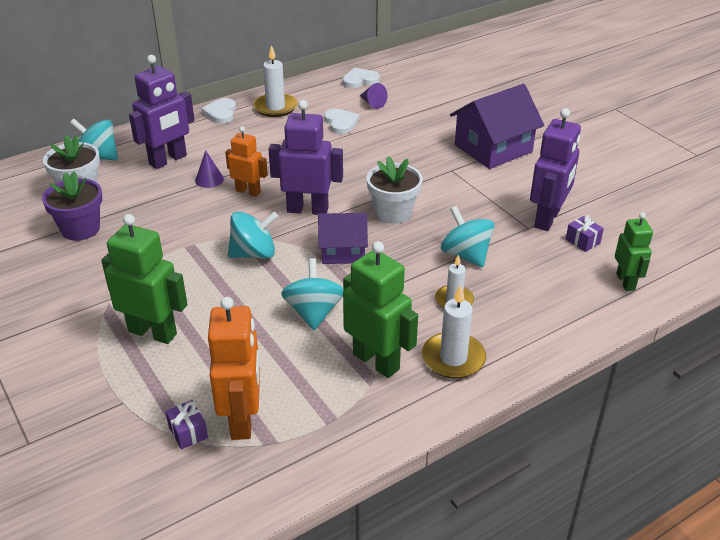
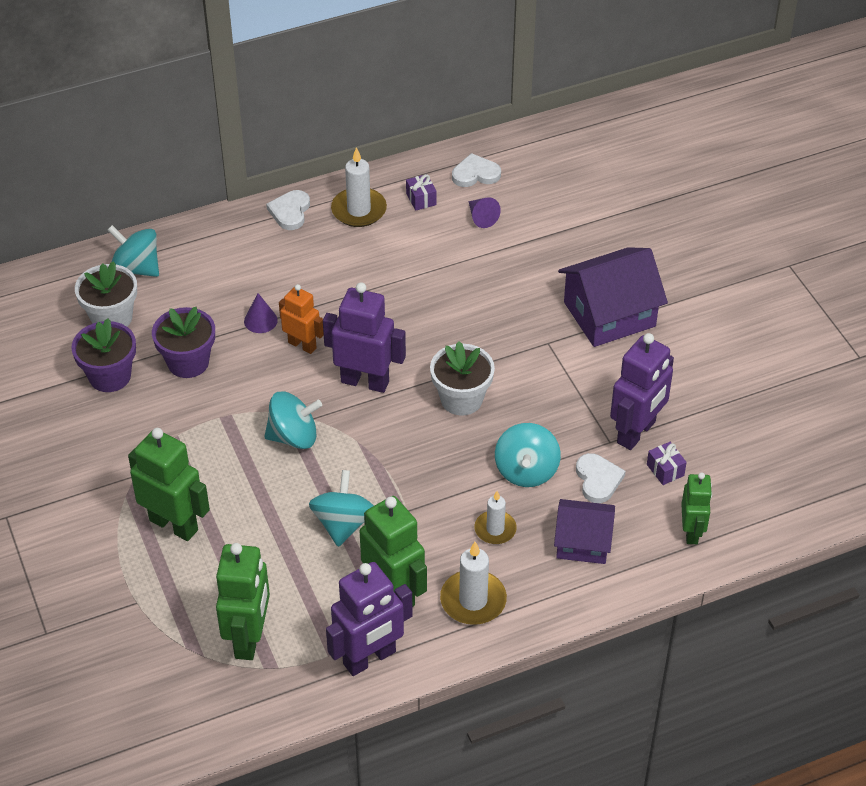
camera: 10 degrees right, 10 degrees up
(150, 212) = (188, 362): none -> purple flower pot
(168, 160) = (217, 283): purple robot -> purple robot (370, 658)
(188, 432) = (195, 644): purple gift -> purple gift (421, 199)
(243, 419) = (249, 638): orange robot -> green robot
(341, 123) = (434, 248): white heart -> white heart (598, 479)
(343, 251) = (391, 446): purple house -> purple house (583, 542)
(466, 255) = (526, 471): turquoise spinning top -> turquoise spinning top turned 150 degrees counterclockwise

